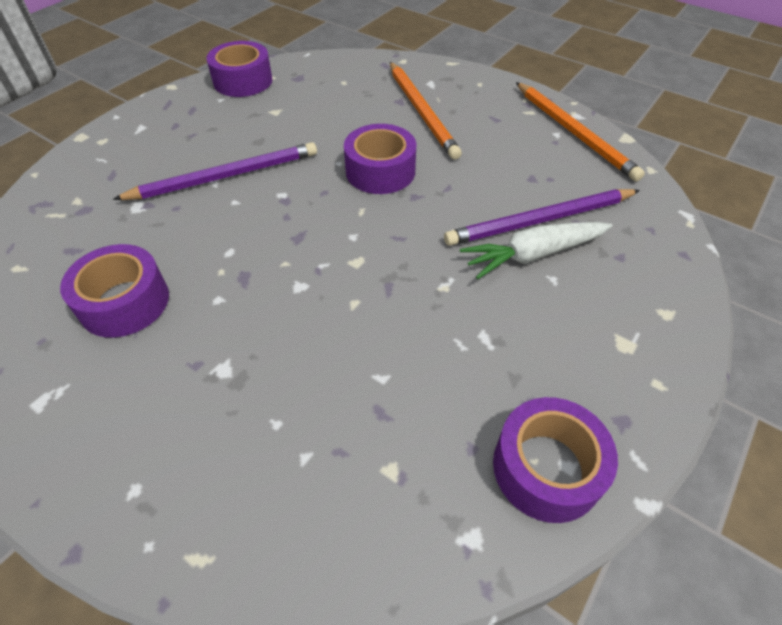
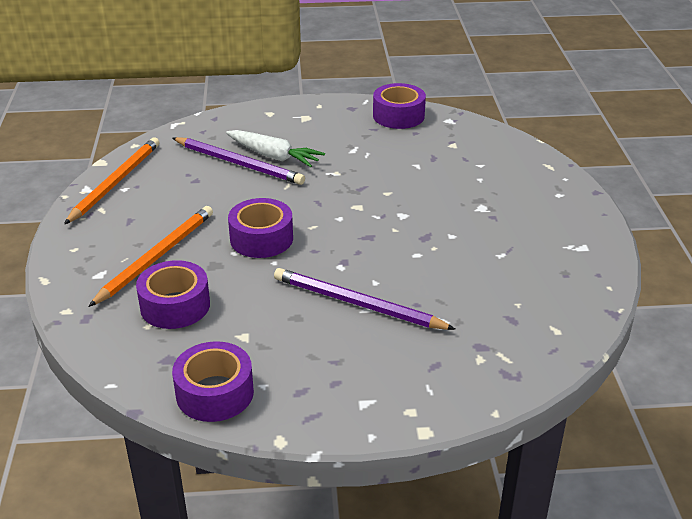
camera: 130 degrees left, 15 degrees down
(124, 302) = (504, 265): purple tape -> purple tape (175, 306)

